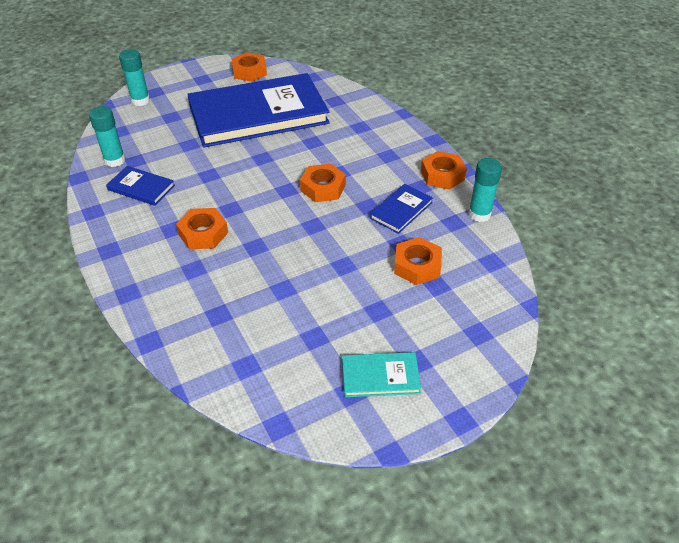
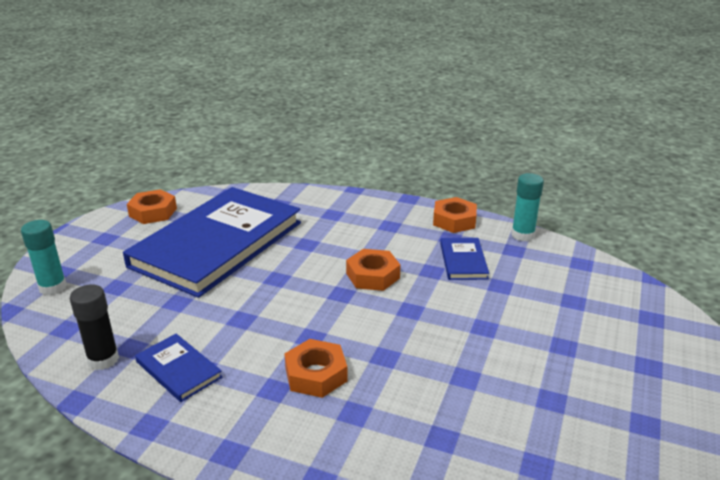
camera: 40 degrees left, 15 degrees down
(115, 160) = (103, 360): turquoise glue stick -> black glue stick
(141, 188) = (178, 369): blue book -> blue book turned 60 degrees clockwise
(380, 376) = (644, 395): turquoise book -> none
(417, 266) = (538, 295): orange nut -> none

